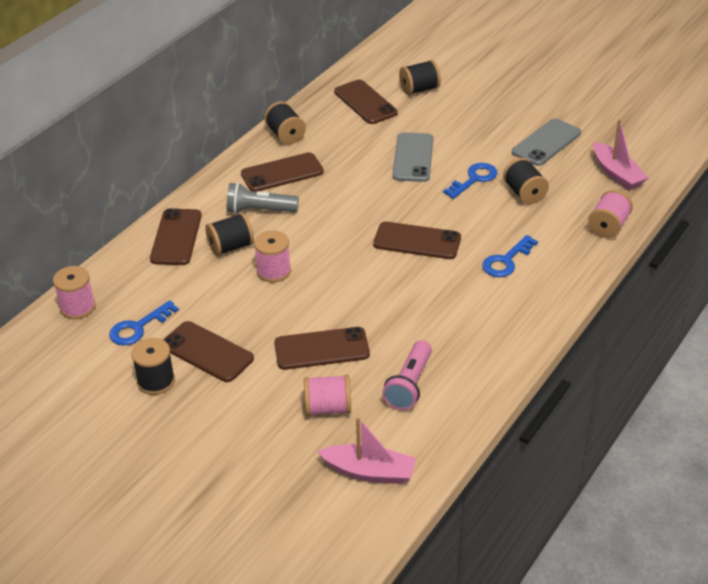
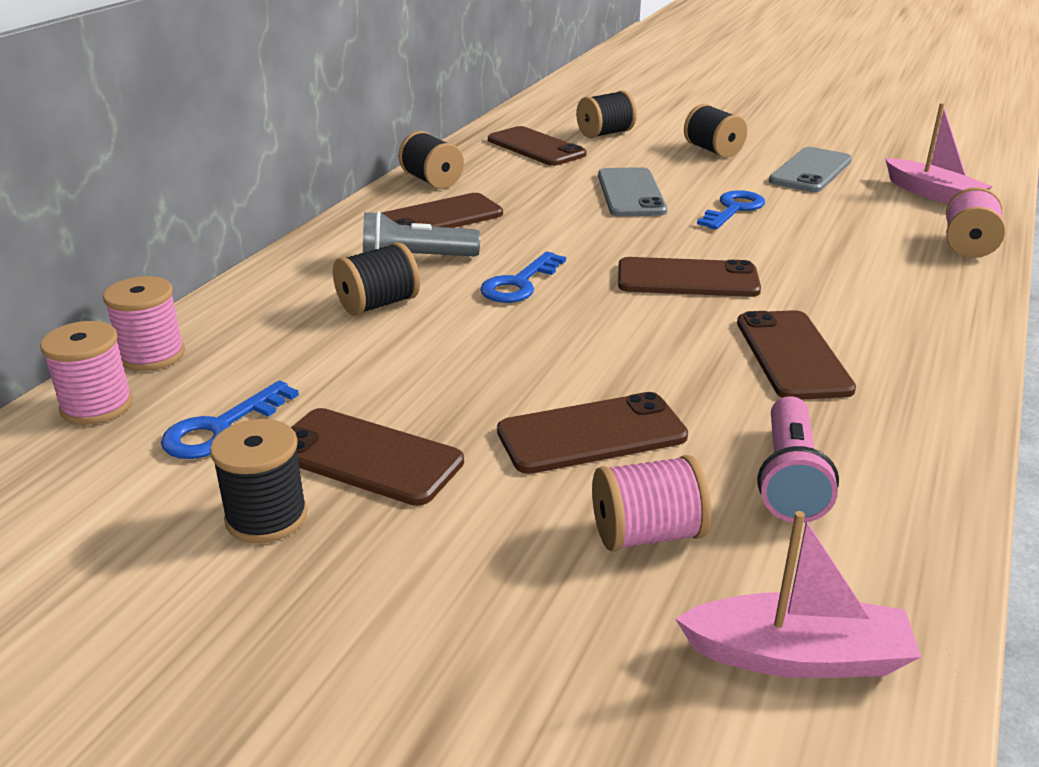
camera: 10 degrees left, 10 degrees down
(176, 237) = (279, 298): brown phone -> brown phone (792, 355)
(274, 271) = (462, 330): pink spool -> pink spool (152, 355)
(506, 261) = (845, 293): blue key -> blue key (519, 284)
(524, 193) = (817, 219): black spool -> black spool (713, 150)

